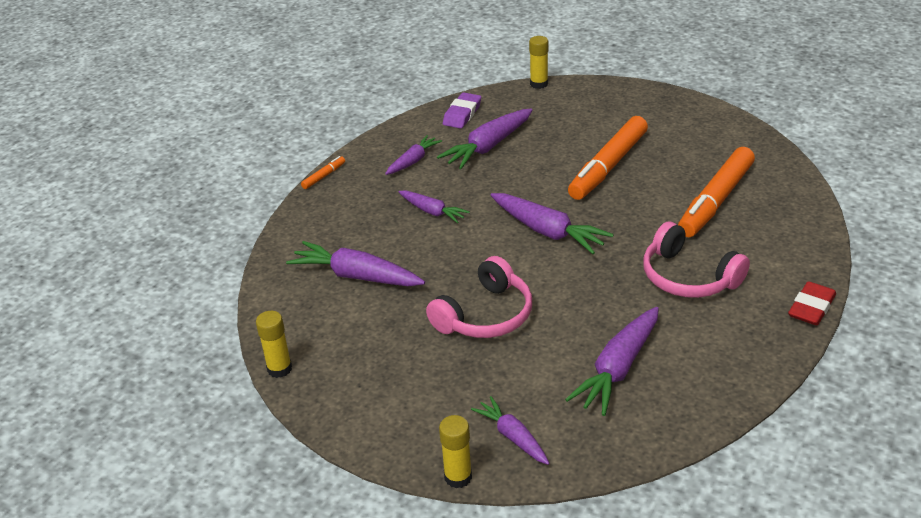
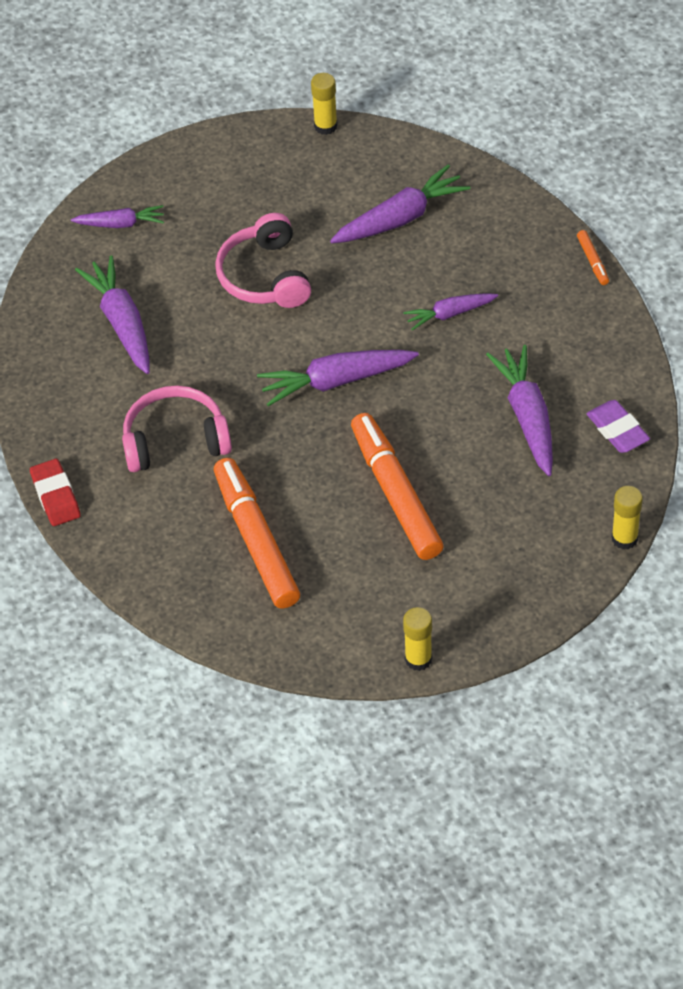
camera: 125 degrees right, 15 degrees up
(413, 161) = (556, 342): purple carrot -> none
(458, 477) = (116, 176): yellow glue stick -> yellow glue stick (418, 659)

